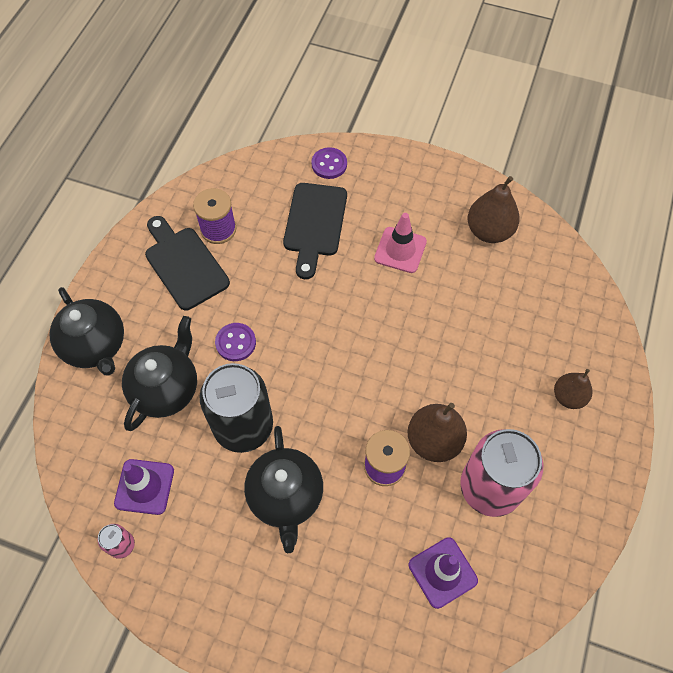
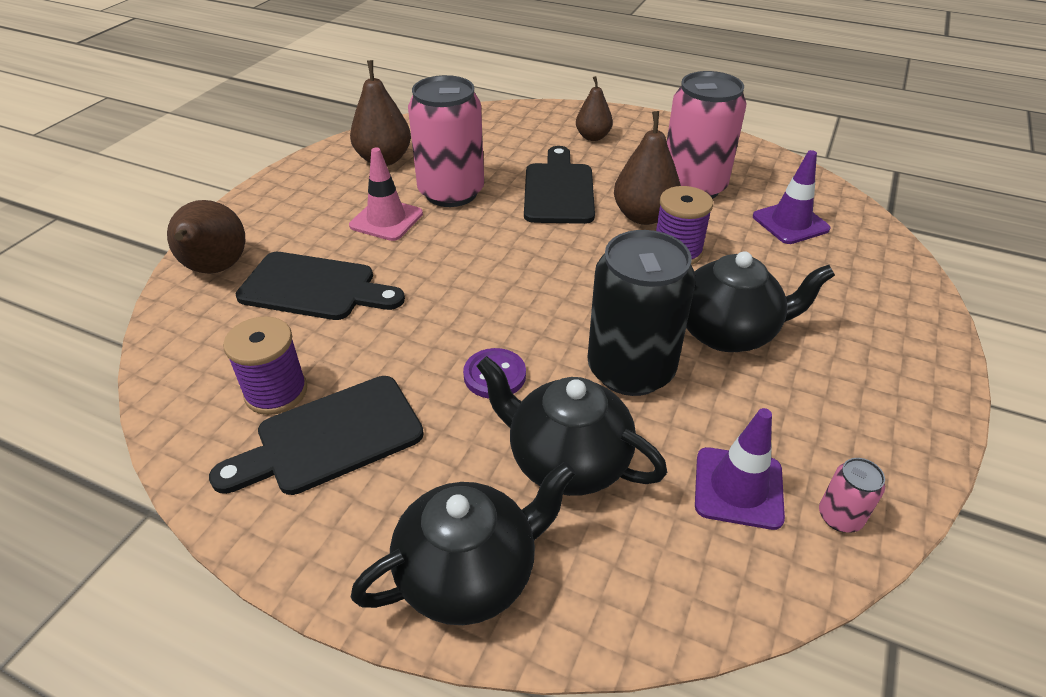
camera: 85 degrees left, 20 degrees down
(329, 164) = (215, 269): purple button -> brown pear
(446, 288) = (451, 192): none -> pink can
(465, 370) = (558, 190): none -> black cutting board

